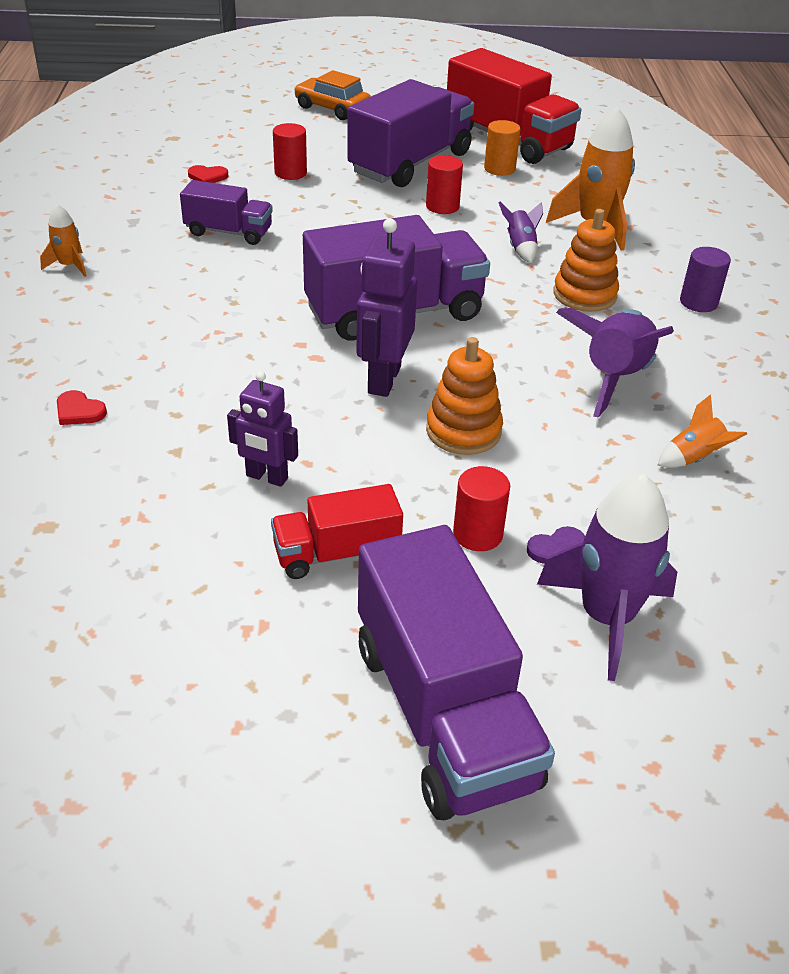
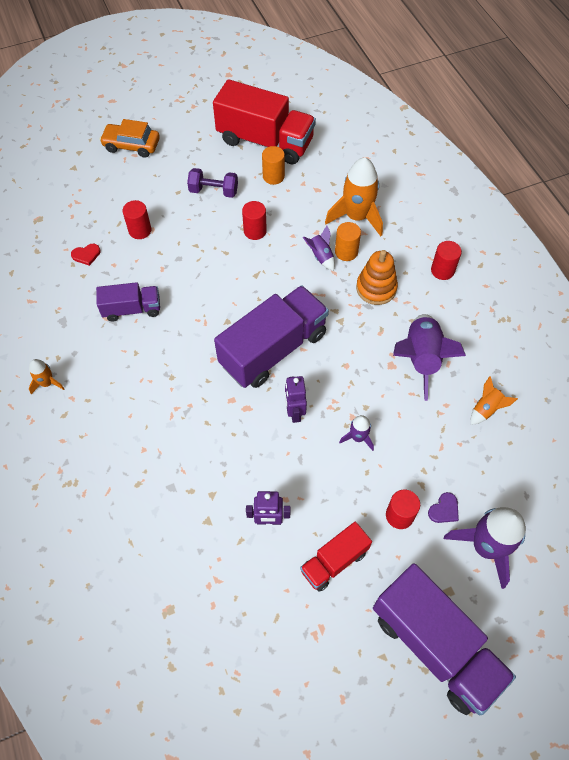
camera: 20 degrees left, 20 degrees up
(79, 411) = (132, 512): red heart -> none
(383, 380) = (294, 412): purple robot -> purple robot, size x0.65
(410, 163) = (213, 191): purple truck -> purple dumbbell
(463, 431) = (358, 437): orange stacking toy -> purple rocket
(560, 252) = (346, 252): none -> orange cylinder
(698, 302) = (442, 270): purple cylinder -> red cylinder

